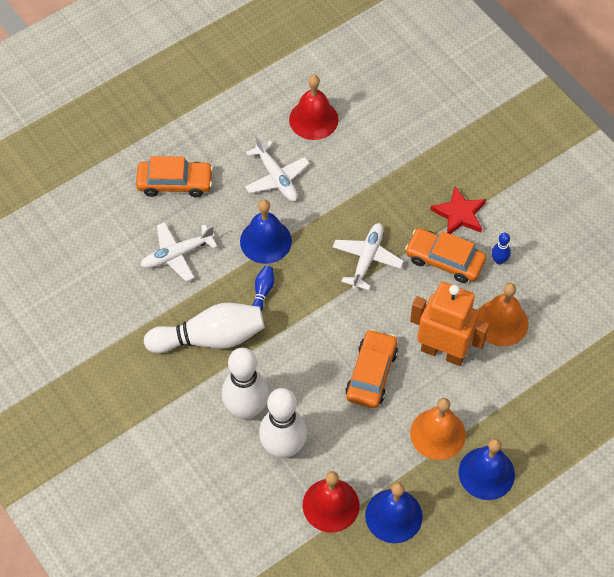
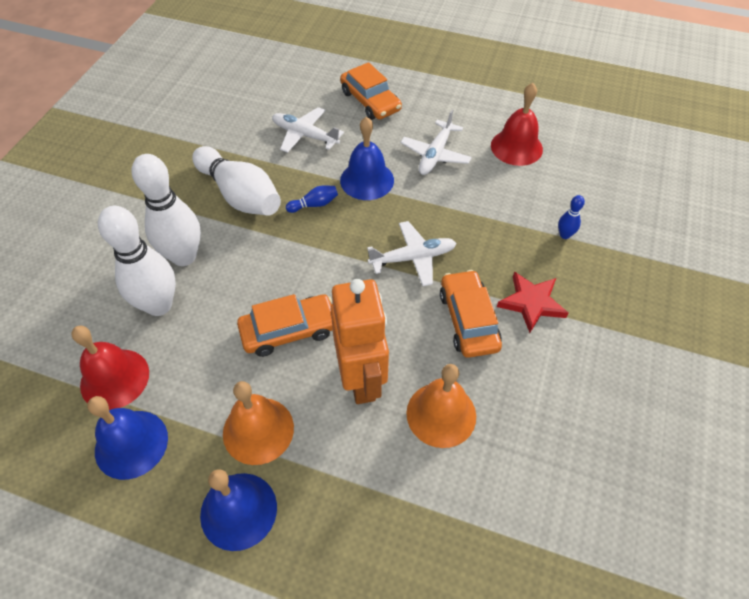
camera: 55 degrees right, 5 degrees down
(499, 260) = (513, 368): blue bowling pin -> blue bowling pin (564, 235)

